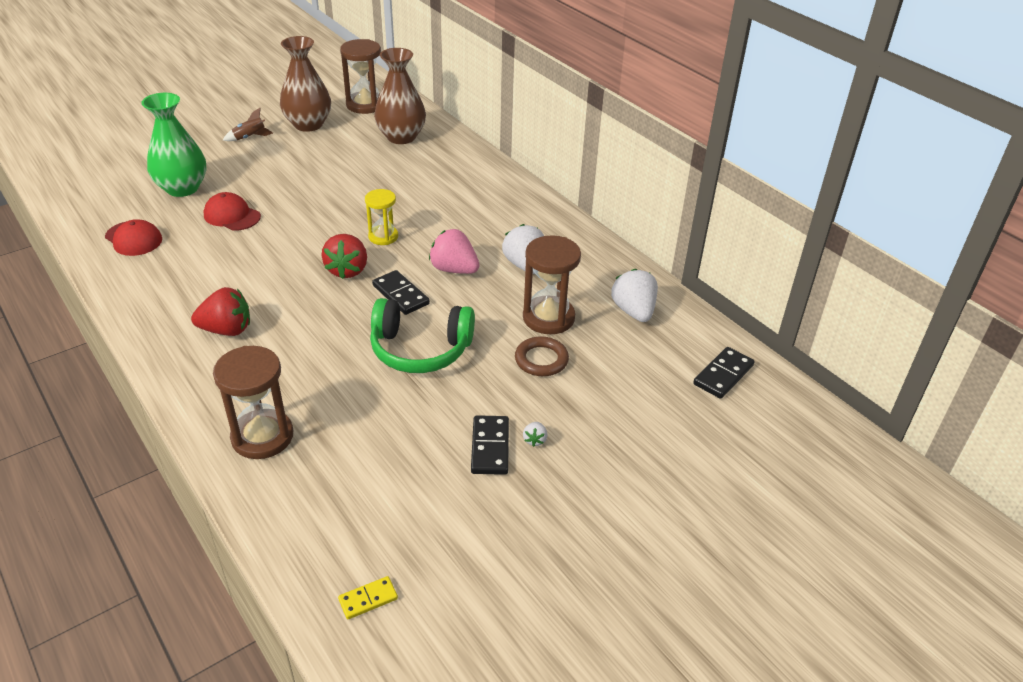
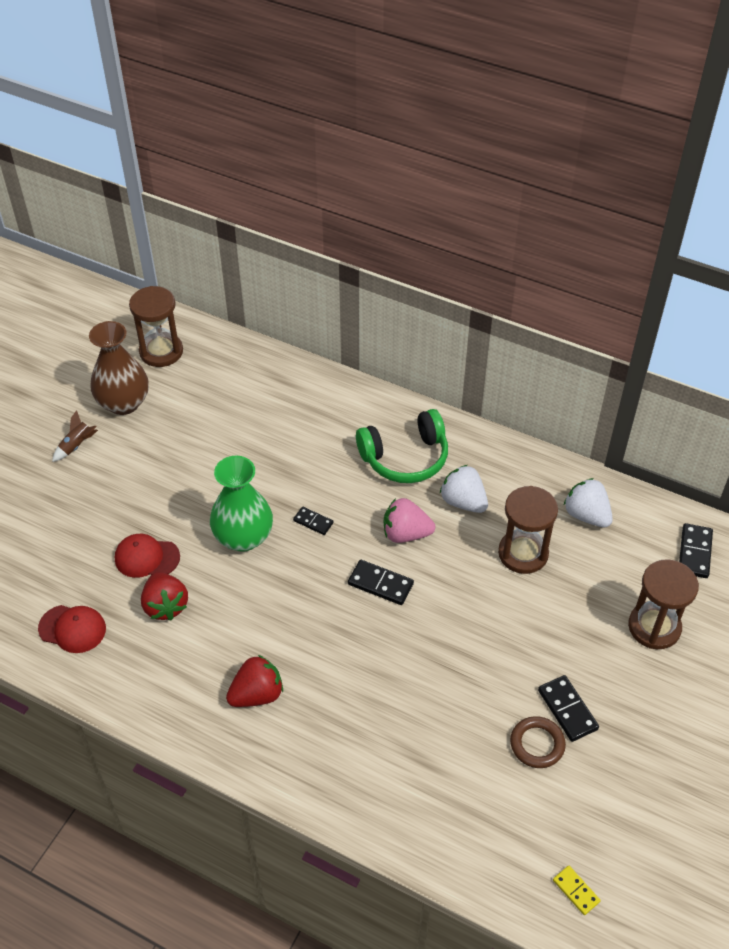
camera: 25 degrees left, 10 degrees up
(182, 188) = (65, 543): green vase -> green vase (243, 537)
(262, 436) = (380, 789): brown hourglass -> brown hourglass (654, 627)
(347, 270) = (311, 576): red strawberry -> red strawberry (165, 606)
(368, 599) = (576, 891): yellow domino -> yellow domino turned 75 degrees counterclockwise
(383, 237) = (313, 522): yellow hourglass -> black domino
(401, 137) = (233, 383): brown vase -> none
(420, 349) = (442, 637): green headphones -> green headphones (405, 457)
(535, 440) = (596, 686): white strawberry -> none
(541, 360) = (547, 602): brown ring -> brown ring (537, 744)

